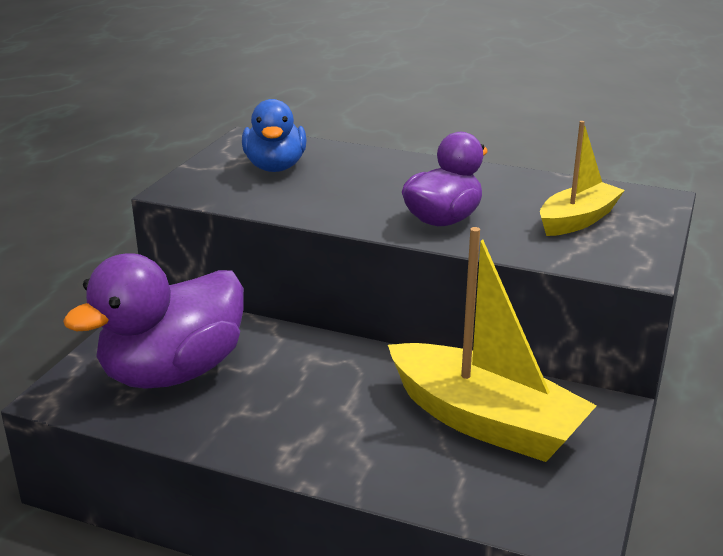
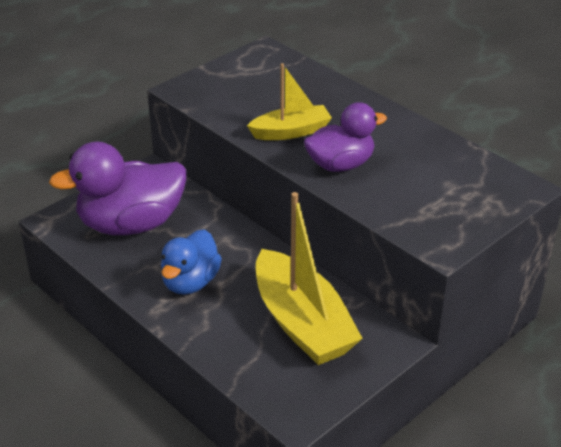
camera: 25 degrees right, 10 degrees up
(275, 167) = (262, 84): blue duck -> blue duck (190, 282)
(577, 220) = (440, 192): yellow boat -> yellow boat (291, 132)

